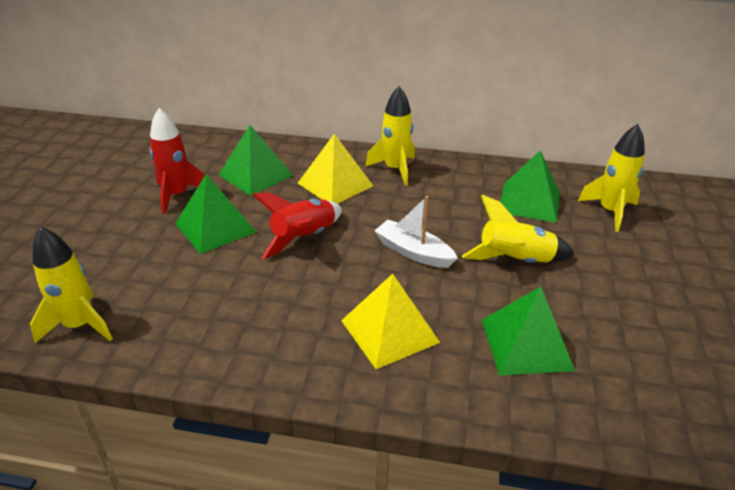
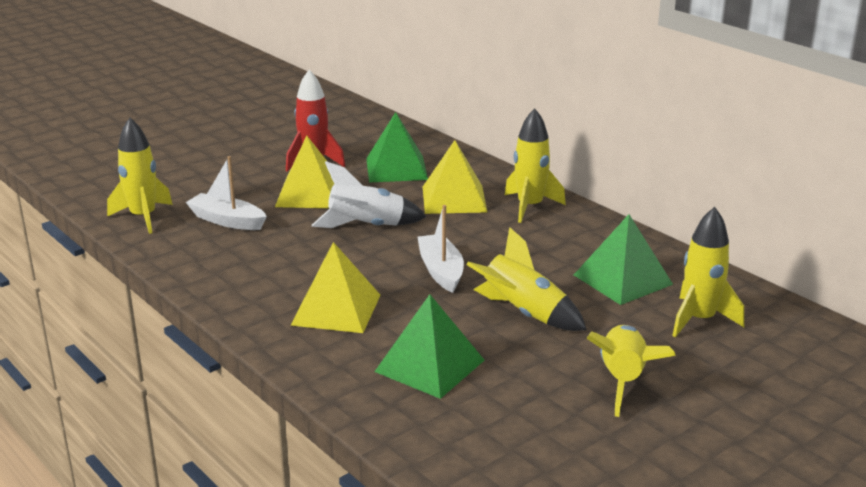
camera: 40 degrees right, 10 degrees down
(174, 288) = (227, 221): none -> white boat
(215, 227) = (310, 194): green pyramid -> yellow pyramid
(304, 238) = (366, 226): red rocket -> white rocket
(643, 282) = (623, 380): none -> yellow rocket

